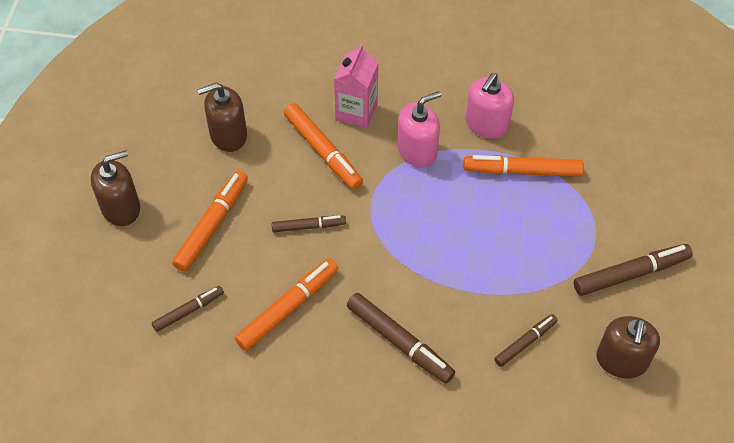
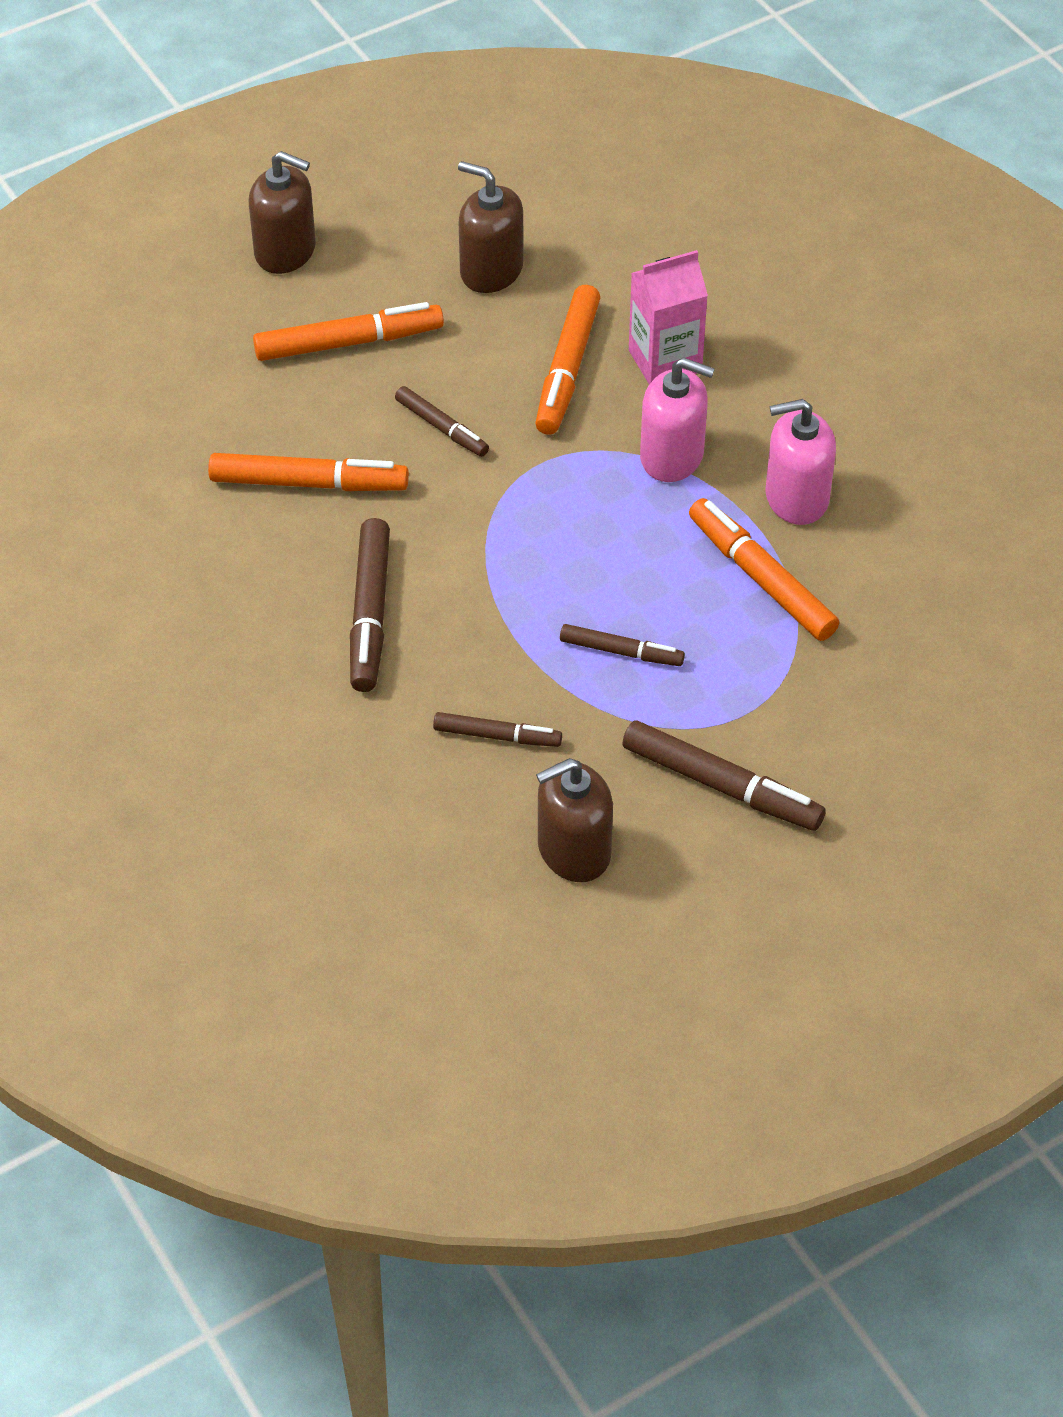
camera: 50 degrees right, 5 degrees down
(188, 311) = (213, 400): brown marker -> brown marker (621, 652)

